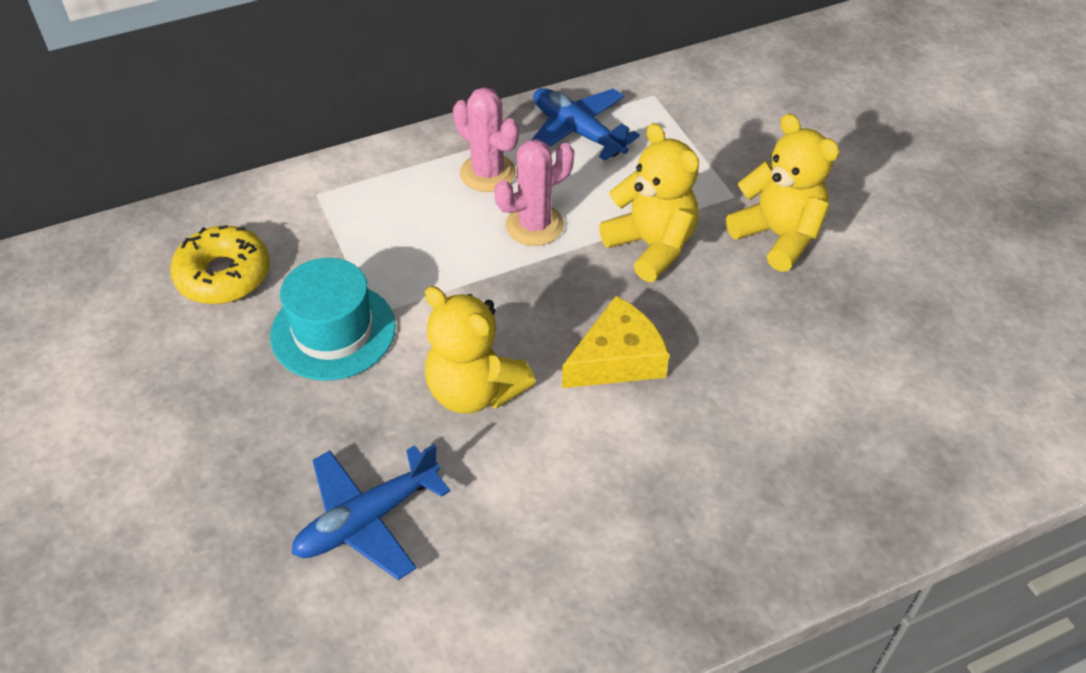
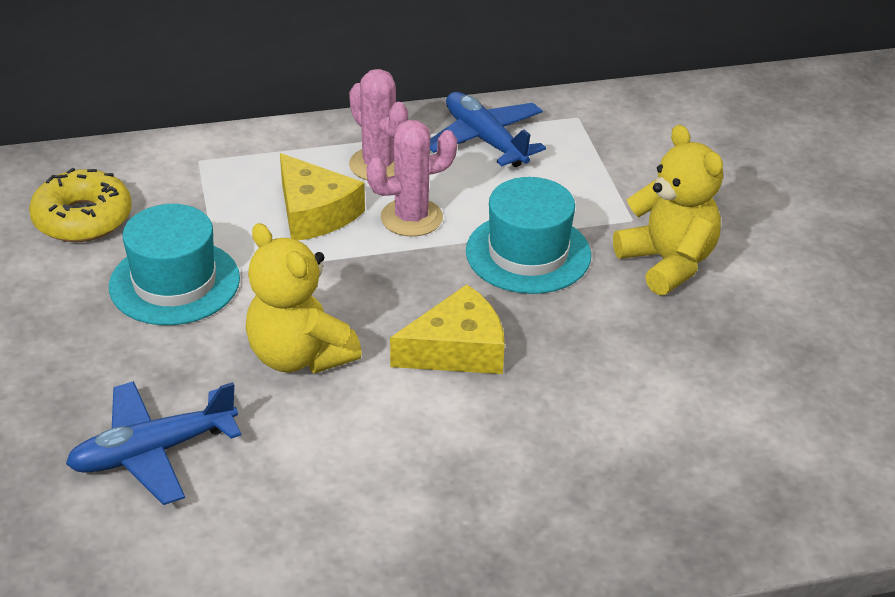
camera: 10 degrees right, 10 degrees down
(443, 234) = (314, 213): none -> yellow cheese
(651, 246) = (528, 253): yellow teddy bear -> turquoise hat

